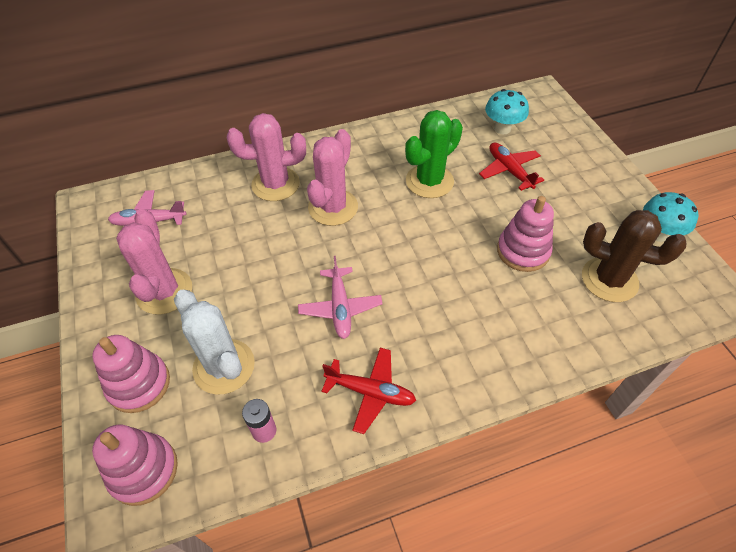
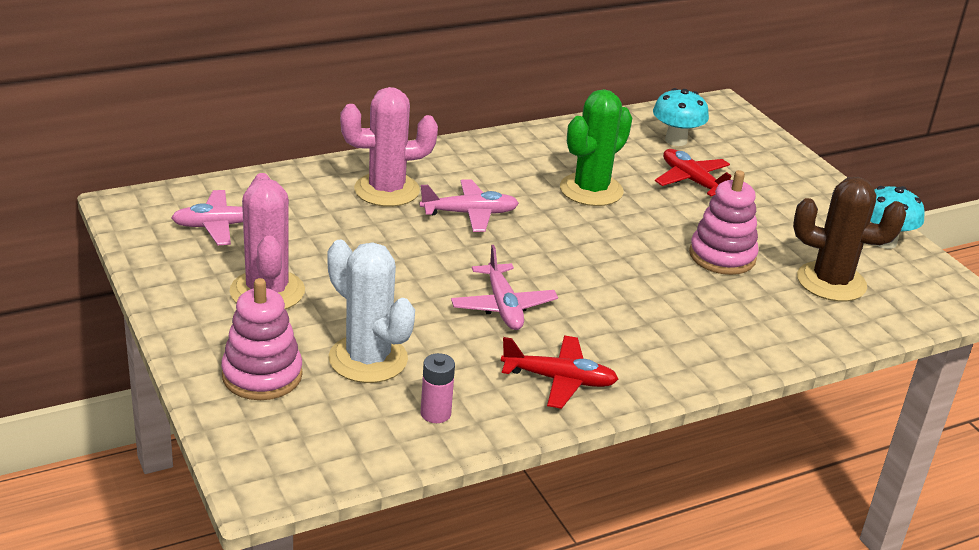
camera: 10 degrees left, 20 degrees down
(143, 470) = (294, 449): pink stacking toy -> none
(333, 207) = (470, 214): pink cactus -> pink plane

